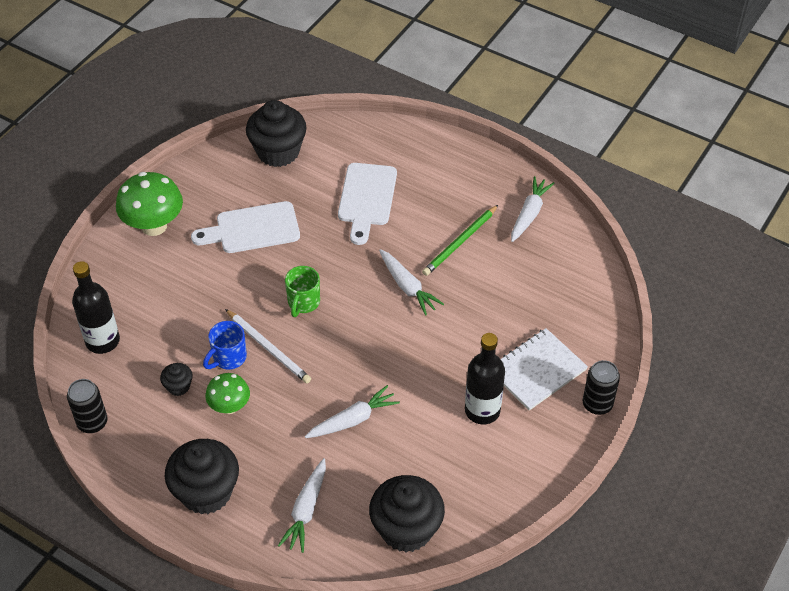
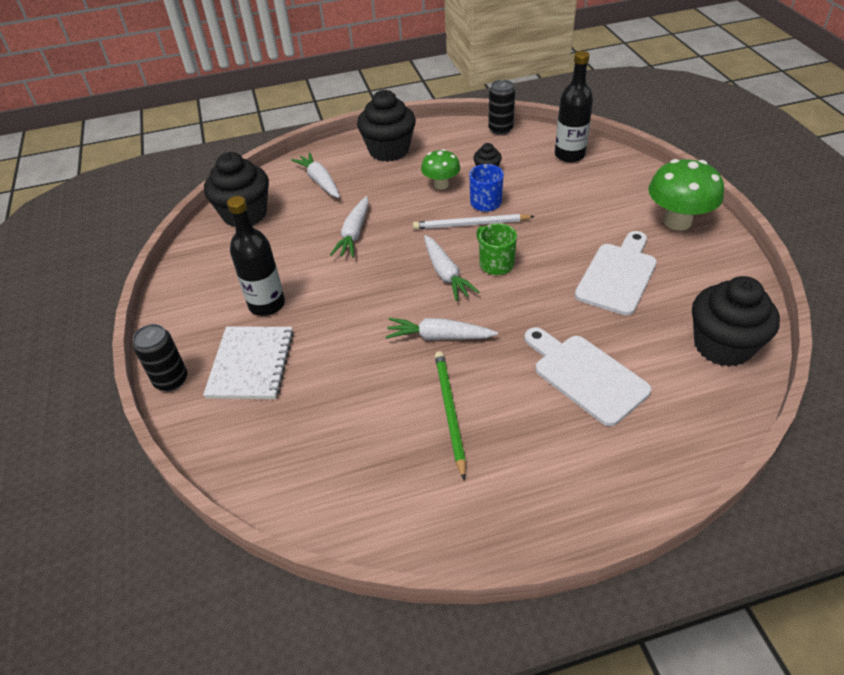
camera: 135 degrees right, 5 degrees down
(529, 214) = (424, 507): white carrot -> white carrot (446, 274)

